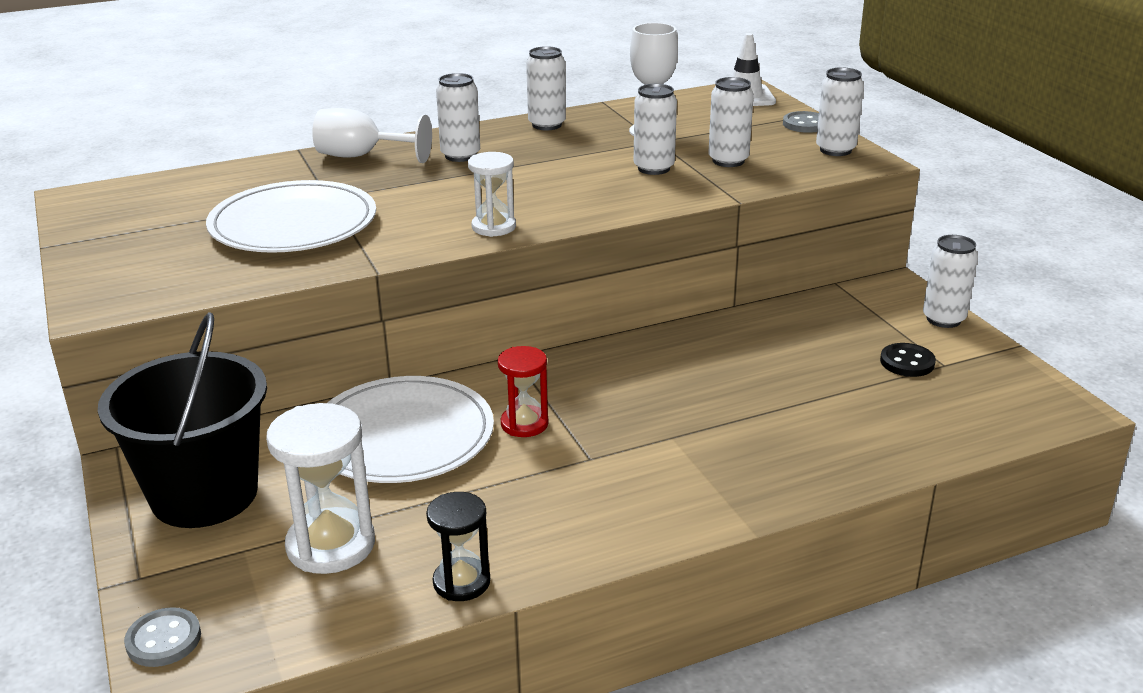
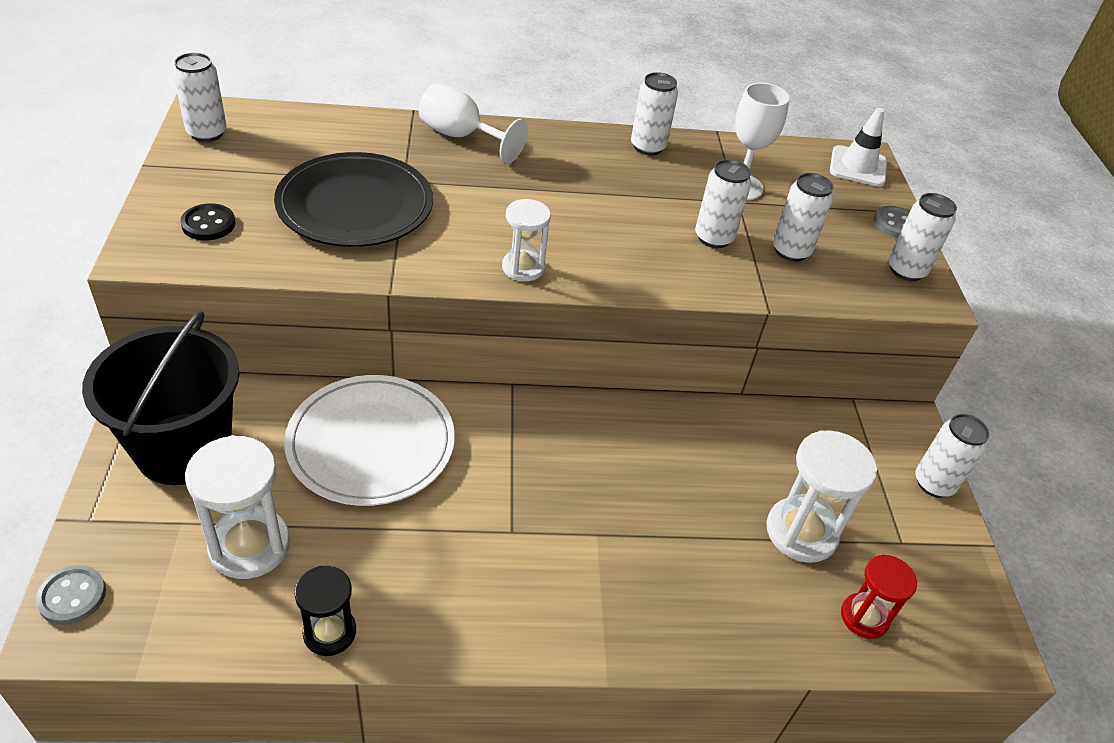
camera: 15 degrees right, 15 degrees up
(293, 224) = (355, 205): white plate -> black plate
(460, 155) = (547, 163): white can -> white can (207, 133)
(524, 424) = (478, 468): red hourglass -> red hourglass (864, 617)
(854, 383) = (801, 532): none -> white hourglass
(907, 362) = (867, 525): black button -> black button (208, 224)

